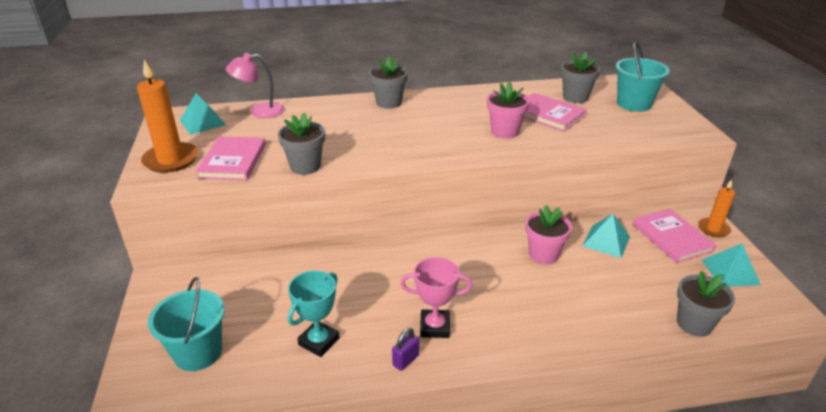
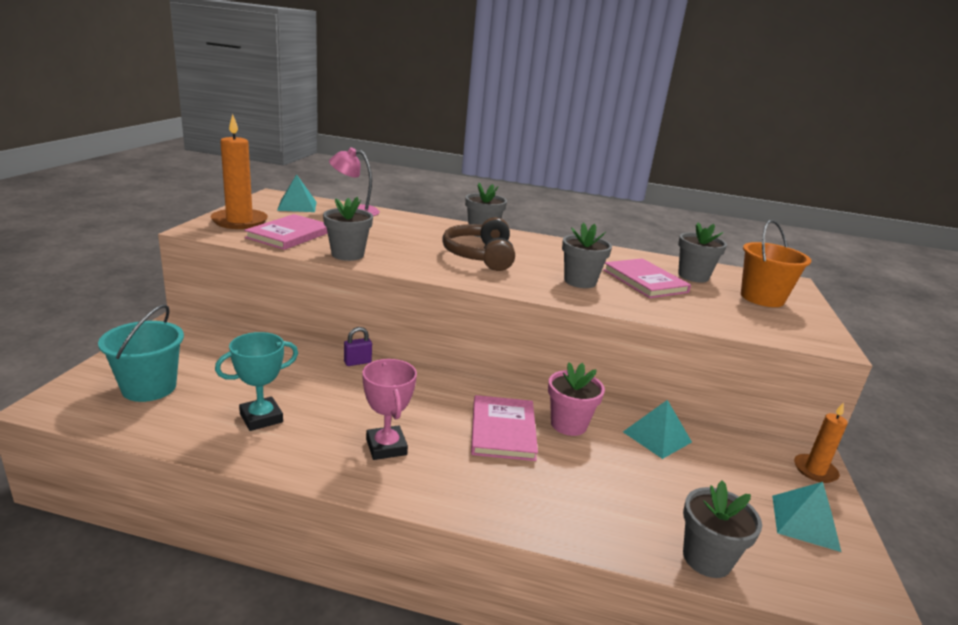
camera: 20 degrees right, 10 degrees down
(405, 360) = (327, 465): purple padlock -> purple padlock (357, 362)
(410, 130) = (480, 256): none -> brown headphones
(435, 327) = (386, 447): pink trophy -> pink trophy turned 45 degrees clockwise
(505, 131) = (580, 281): pink flower pot -> grey flower pot
(634, 104) = (762, 298): turquoise bucket -> orange bucket
(672, 237) = (748, 460): pink book -> pink book (503, 430)

